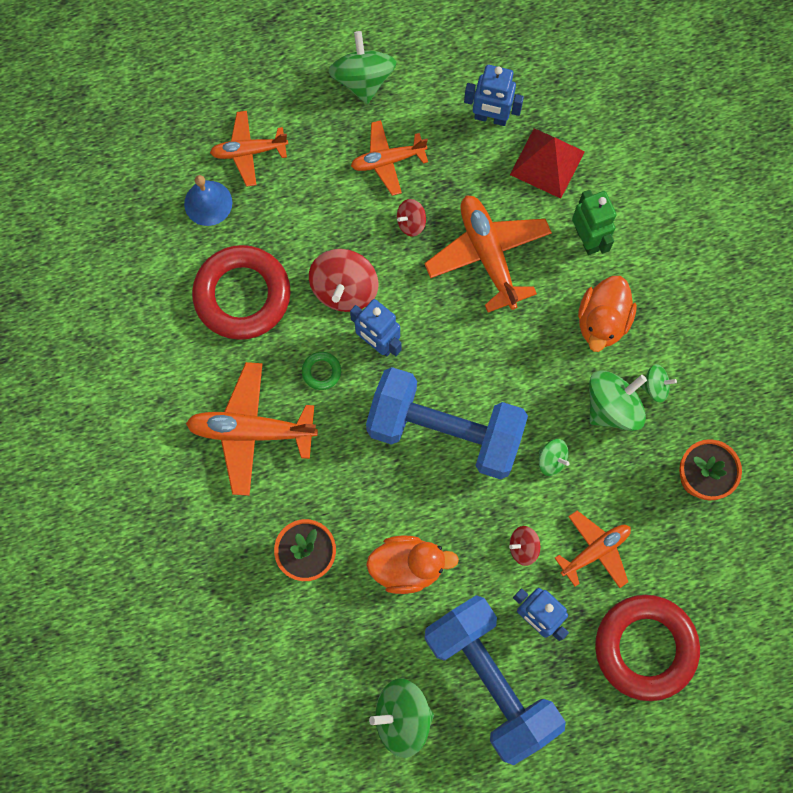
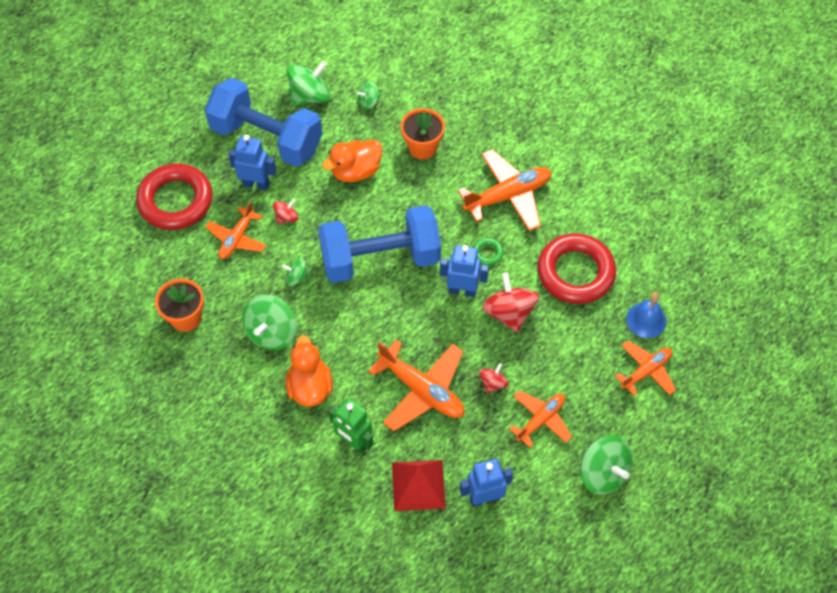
camera: 150 degrees right, 15 degrees down
(655, 387) = (247, 361): green spinning top -> green spinning top (368, 102)

